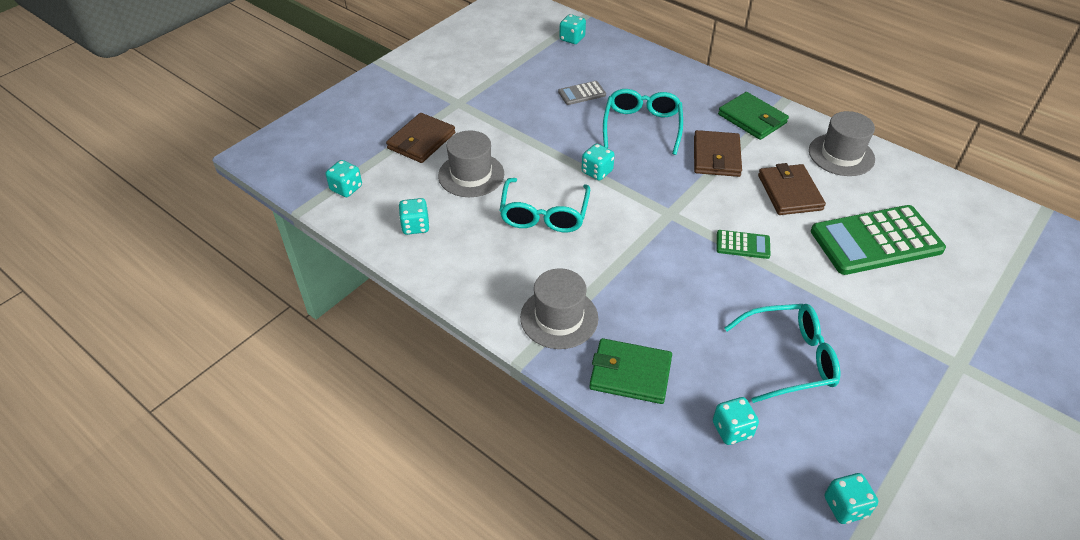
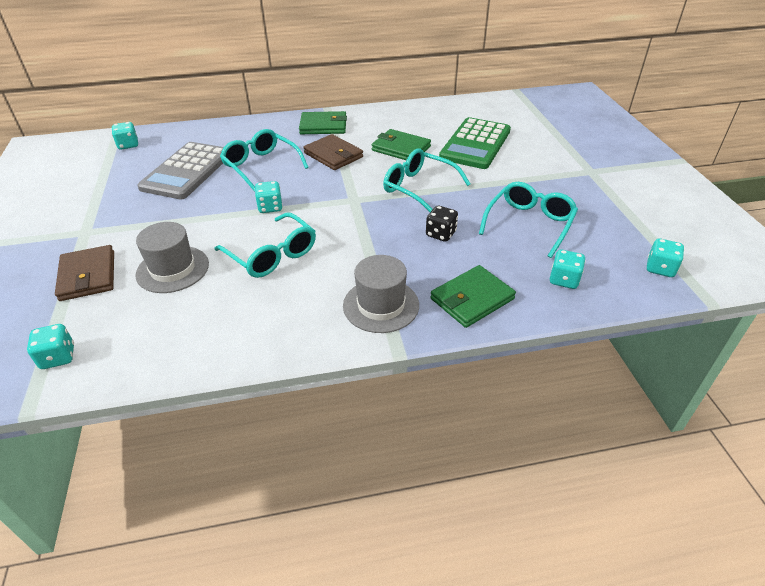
camera: 50 degrees left, 5 degrees down
(415, 226) = (175, 335): turquoise dice -> none
(582, 93) = (187, 171): grey calculator -> grey calculator, size x2.21
(693, 301) = (441, 234): none -> black dice
(743, 245) = (419, 188): green calculator -> turquoise glasses
(789, 192) = (401, 148): brown wallet -> green wallet
(841, 155) = (397, 117): grey hat -> none

